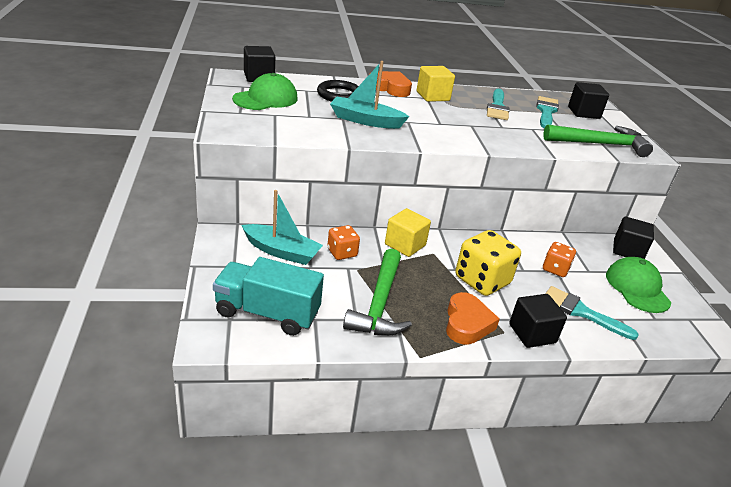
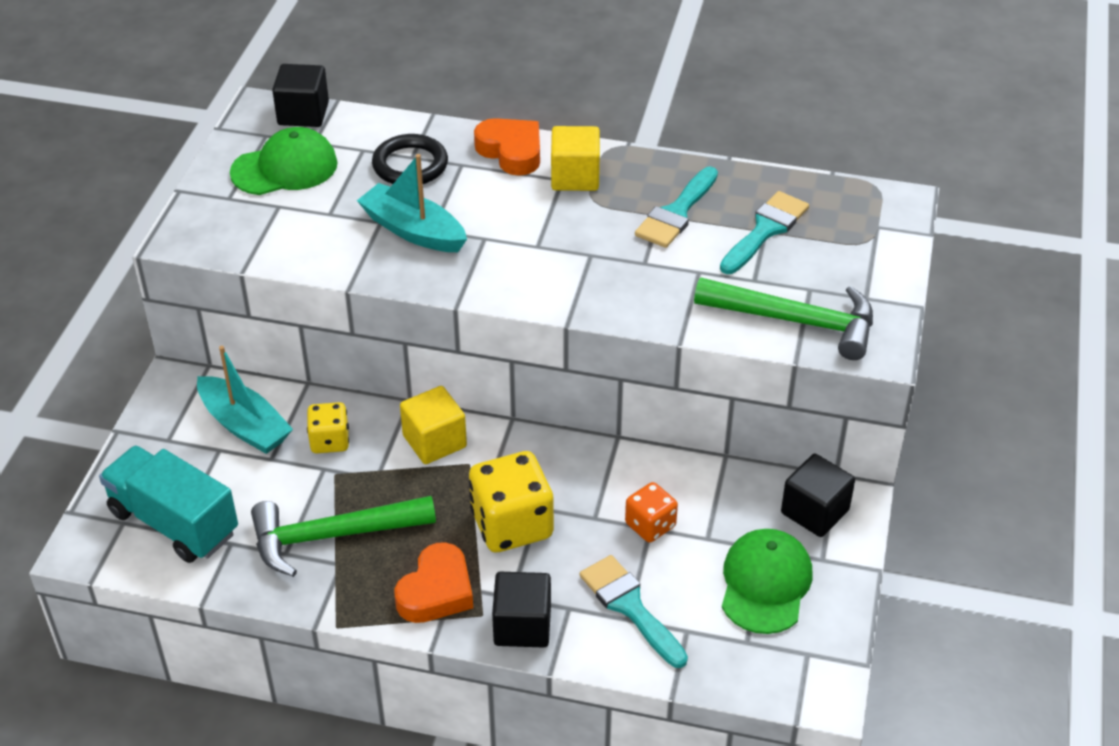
camera: 25 degrees right, 10 degrees up
(342, 253) = (330, 441): orange dice -> yellow dice
(379, 304) = (331, 536): green hammer -> green hammer turned 45 degrees clockwise
(583, 113) = (841, 239): black cube -> none

